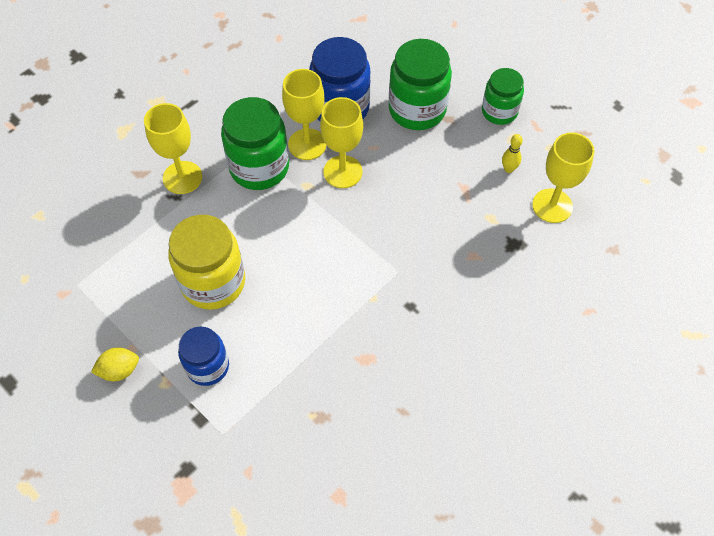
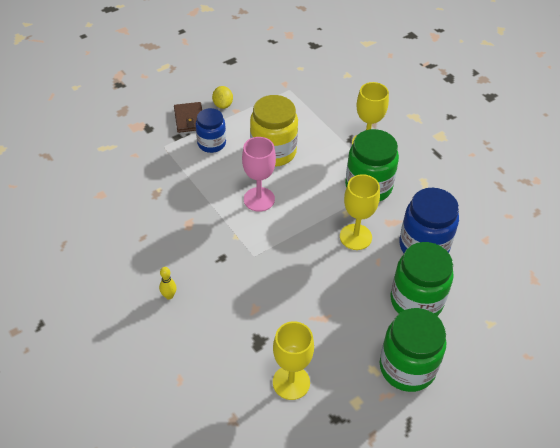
camera: 100 degrees right, 10 degrees down
(158, 412) = (189, 119): none -> brown wallet
(304, 283) = (259, 199): none -> pink goblet
(307, 144) = (387, 218): yellow goblet -> none
(499, 112) = (407, 367): green jar -> green jar, size x1.58
(508, 169) = (338, 358): yellow bowling pin -> yellow bowling pin (169, 296)

